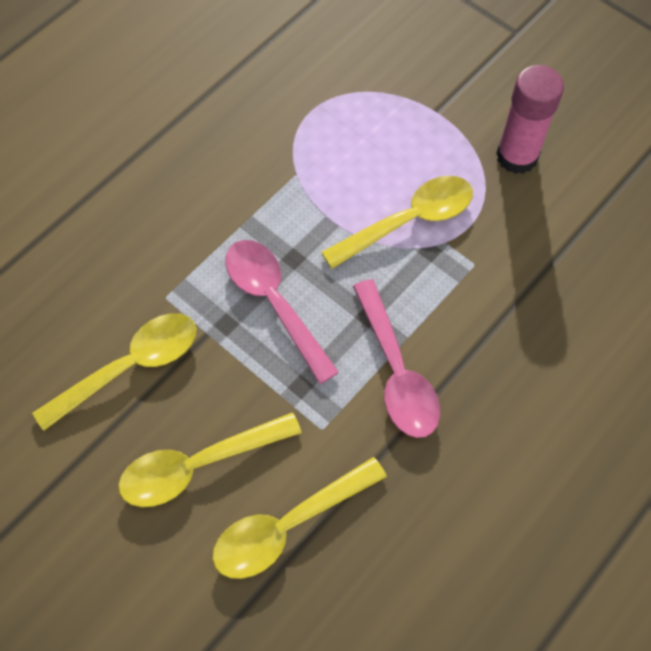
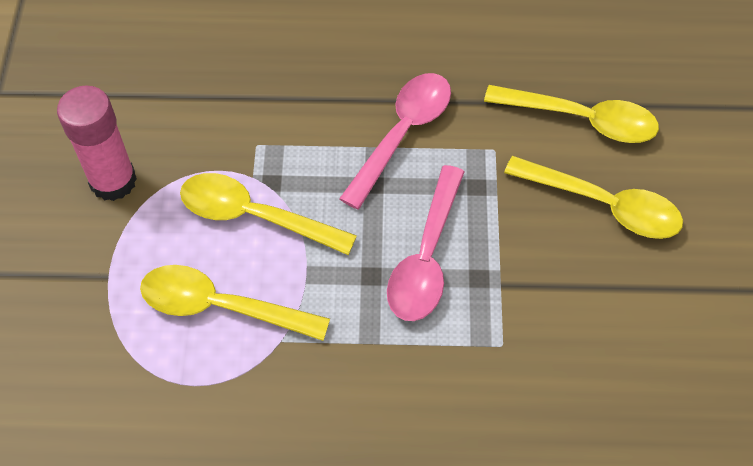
camera: 130 degrees left, 5 degrees down
(130, 366) = (585, 317): yellow spoon -> yellow spoon (221, 307)

